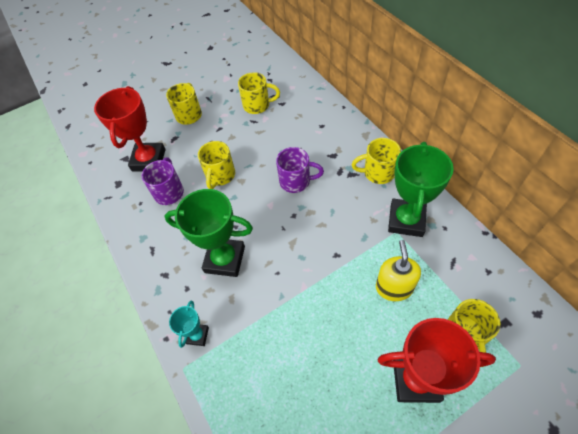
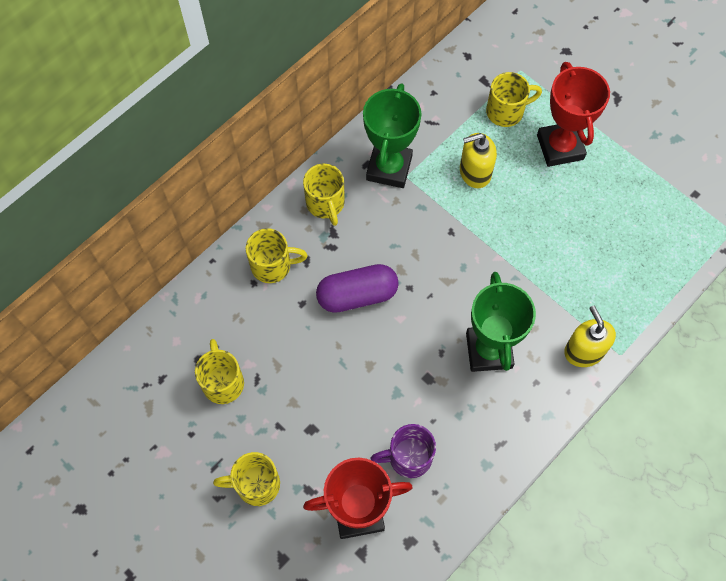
camera: 110 degrees left, 10 degrees up
(197, 335) = (584, 351): turquoise trophy -> yellow soap dispenser
(220, 176) = (367, 396): yellow mug -> yellow mug (273, 265)
(296, 181) = (357, 295): purple mug -> purple capsule
(406, 220) = (389, 168): green trophy -> green trophy turned 75 degrees counterclockwise

